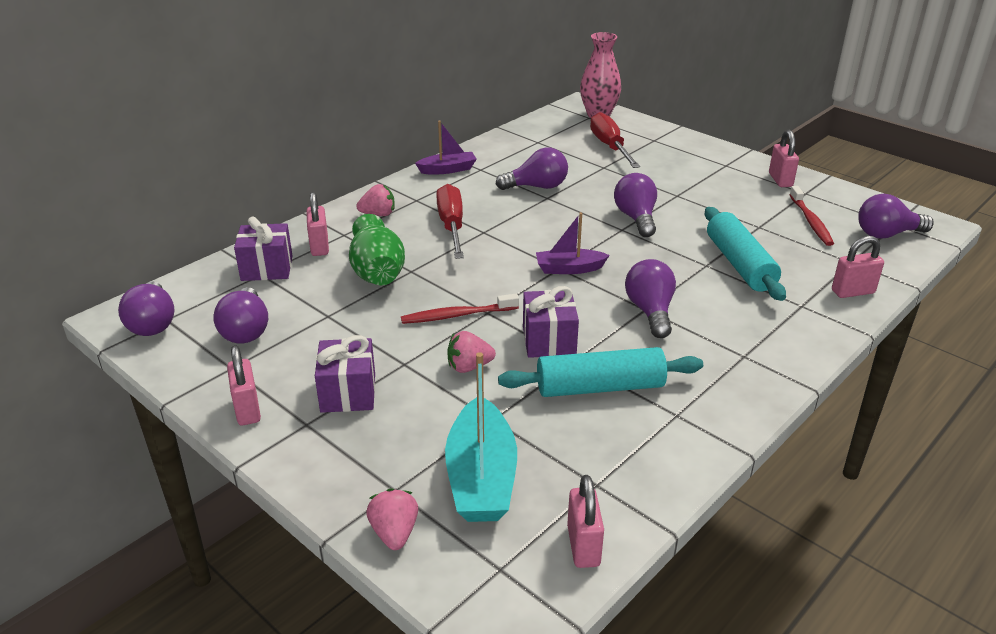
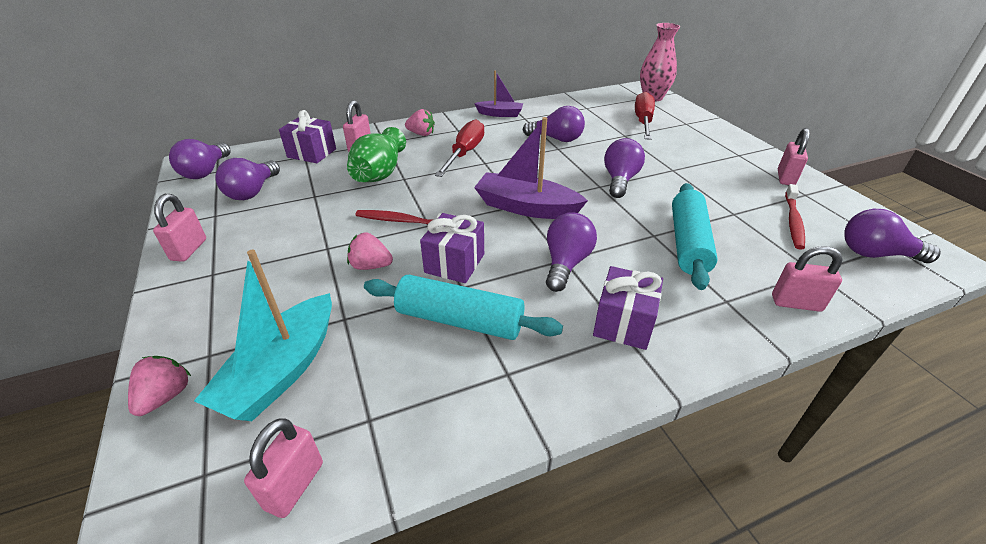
camera: 25 degrees right, 5 degrees up
(348, 393) = (265, 259): purple gift -> purple gift (623, 323)
(569, 269) = (526, 207): purple boat -> purple boat, size x1.66

